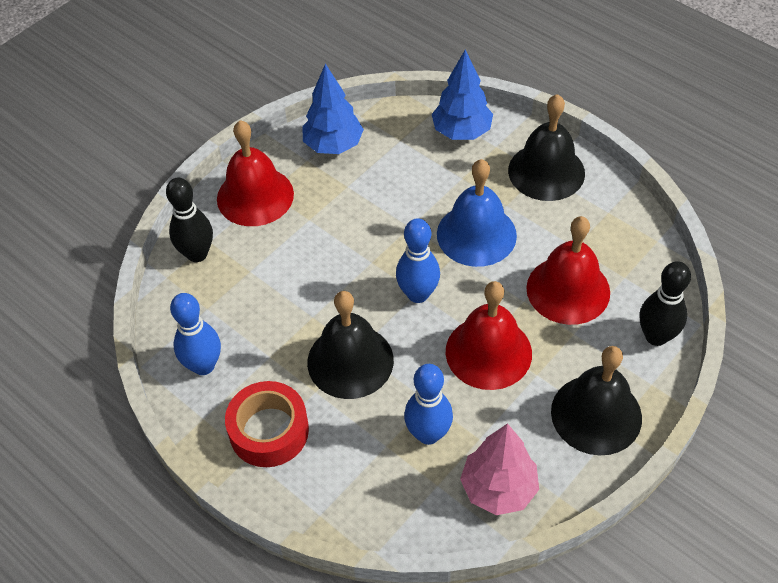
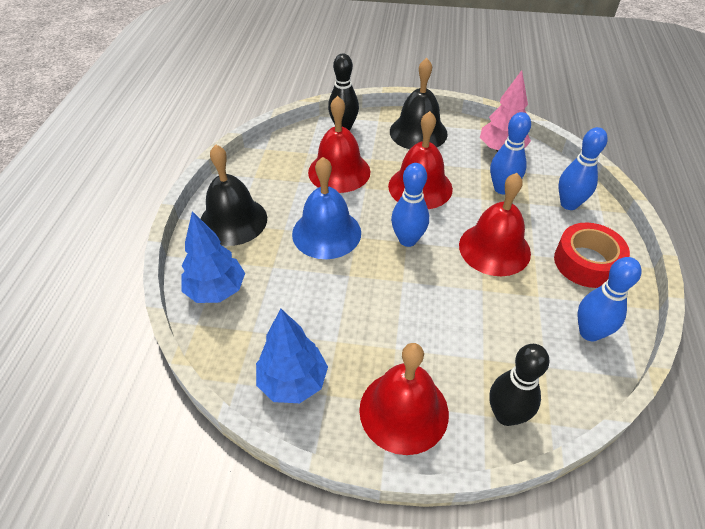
camera: 125 degrees left, 5 degrees down
(350, 361) = (494, 248): black bell -> red bell
(353, 486) = (569, 204): none -> blue bowling pin

